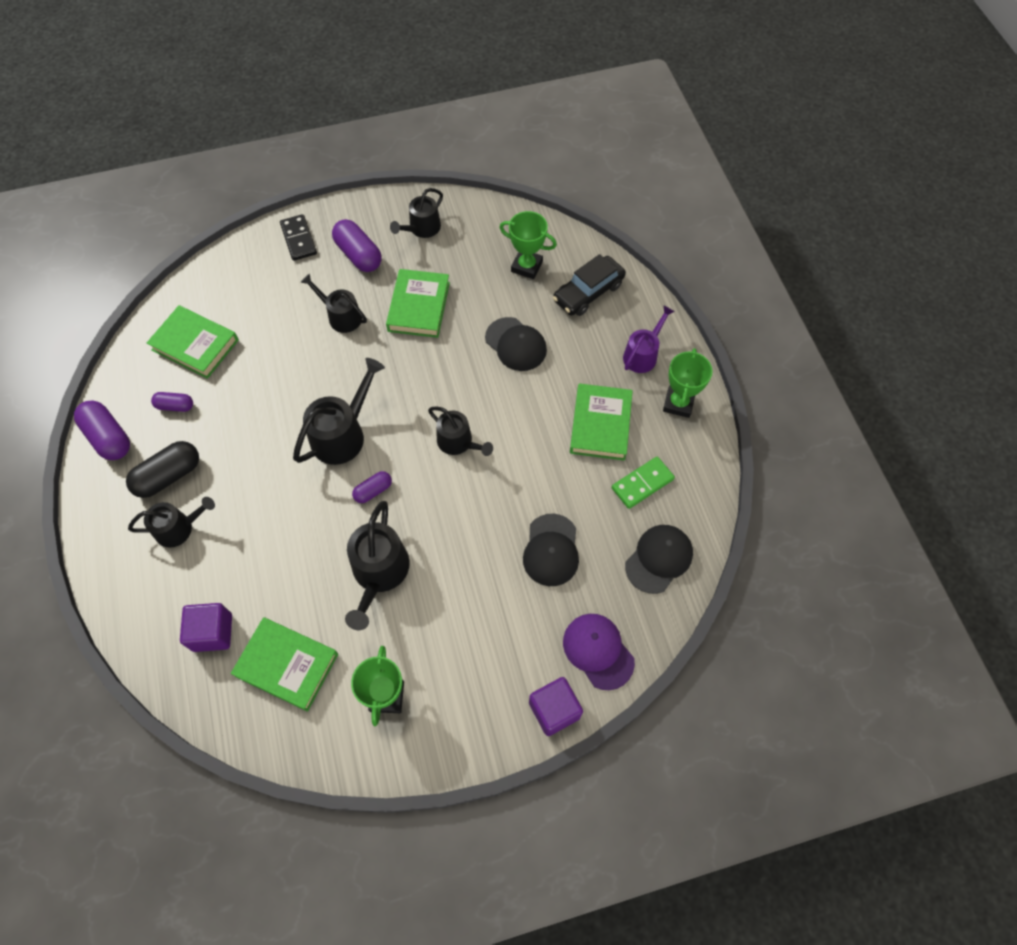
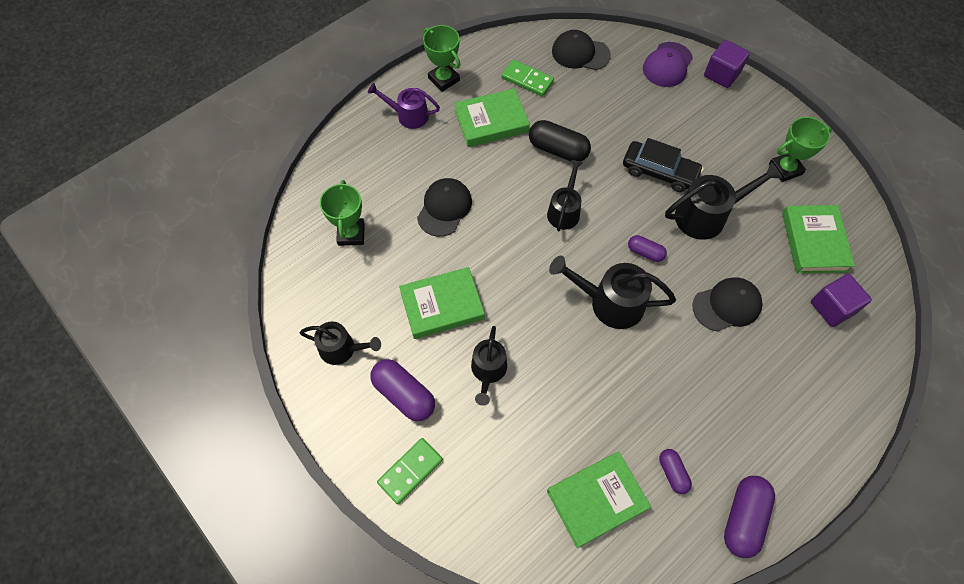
camera: 115 degrees left, 0 degrees up
(169, 476) = (740, 430): black capsule -> black capsule (558, 149)
(179, 528) = (777, 388): black watering can -> none
(195, 345) = (596, 500): green book -> green book turned 60 degrees clockwise
(298, 239) = (410, 471): black domino -> green domino
(358, 255) = (404, 394): purple capsule -> purple capsule turned 75 degrees counterclockwise
(551, 550) = (615, 115): black cap -> black cap (727, 305)
(588, 292) = (360, 175): black car -> black car (659, 172)
(678, 403) = (444, 79): green trophy -> green trophy turned 60 degrees clockwise

